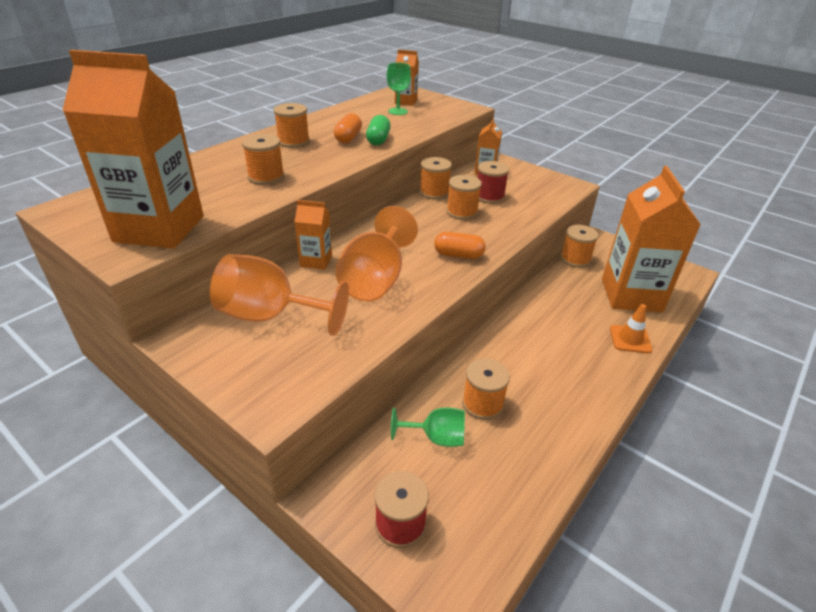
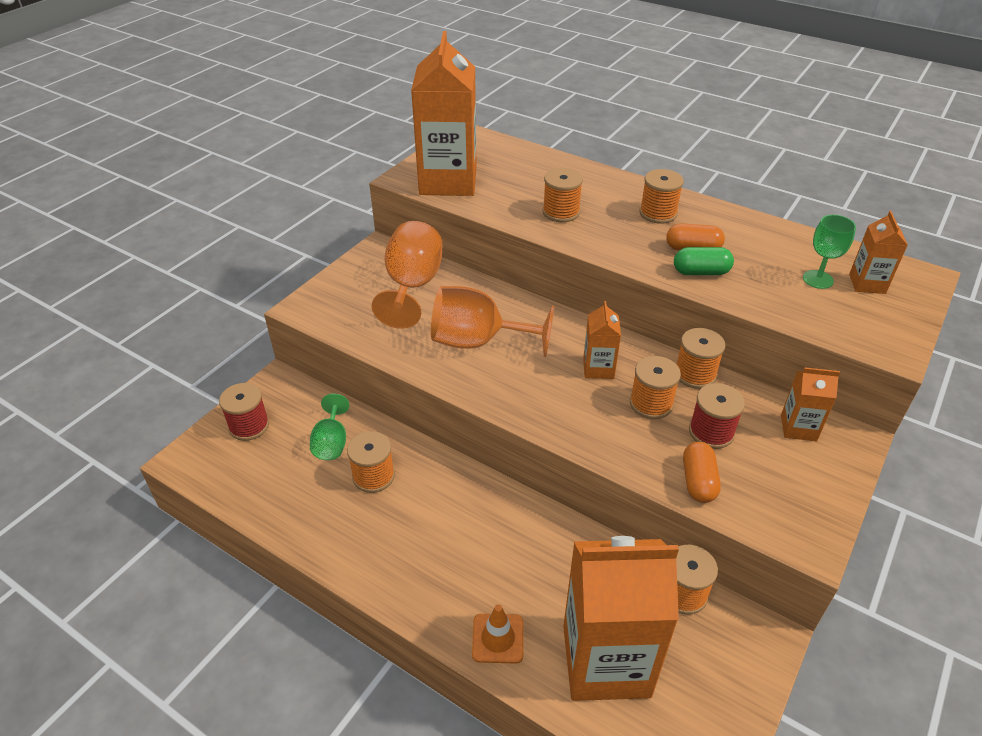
camera: 85 degrees right, 5 degrees up
(316, 261) = (503, 298): orange carton -> orange carton (598, 368)
(458, 255) = (543, 403): orange capsule -> orange capsule (698, 481)

